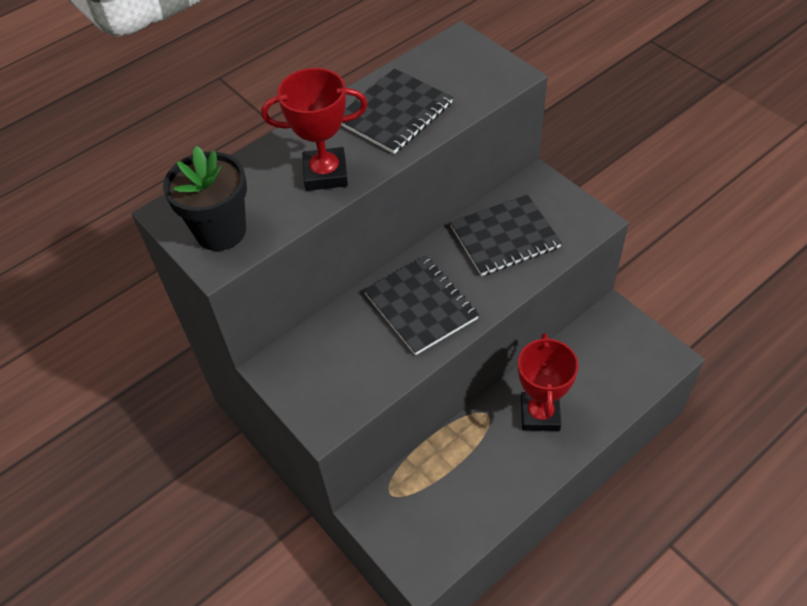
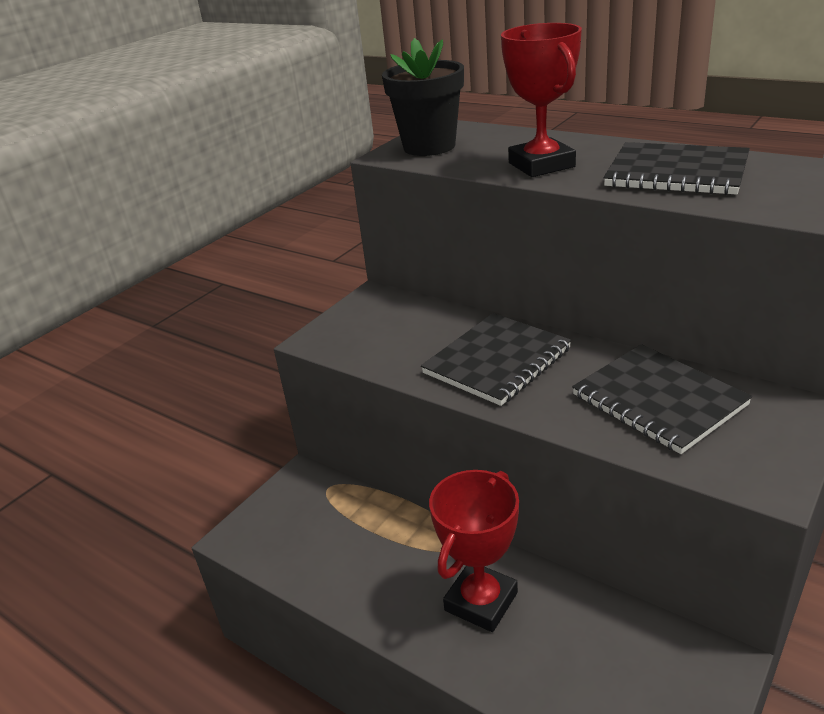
camera: 75 degrees right, 20 degrees down
(540, 414) = (481, 601): red trophy -> red trophy turned 45 degrees counterclockwise

